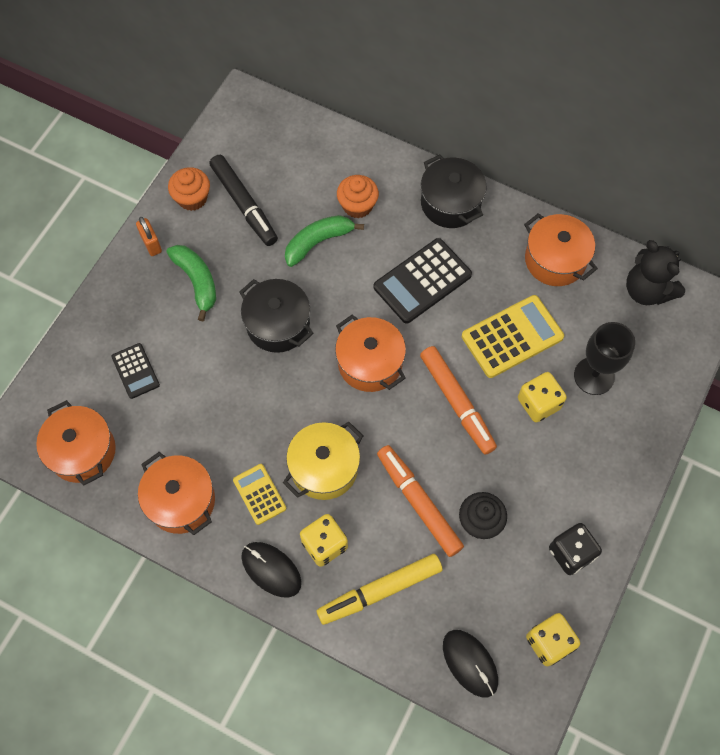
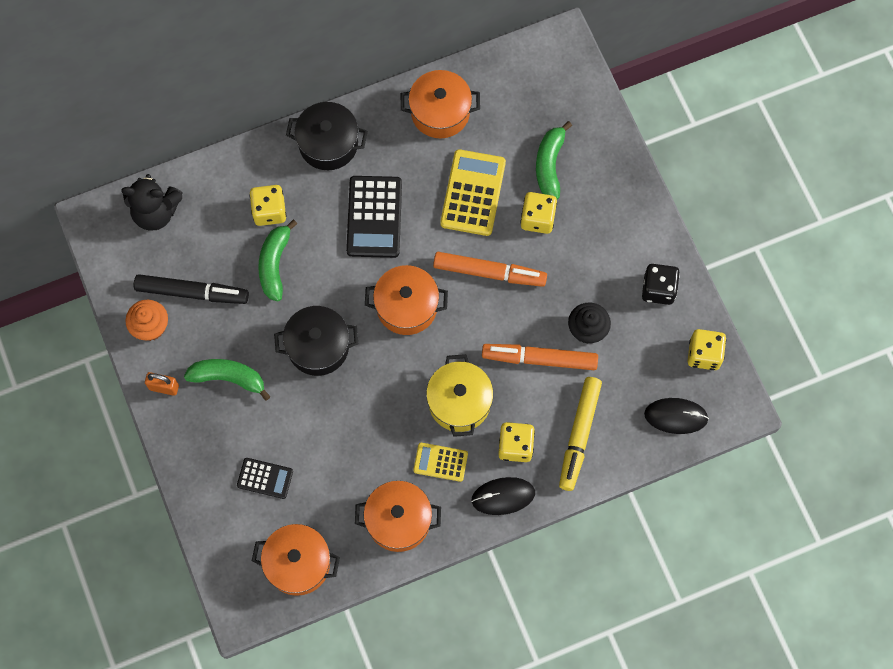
camera: 50 degrees left, 5 degrees up
(357, 206) = (269, 211): orange cupcake -> yellow dice
(594, 376) = (550, 165): black goblet -> green banana
(647, 290) = (518, 72): black teddy bear -> black teddy bear (155, 212)

